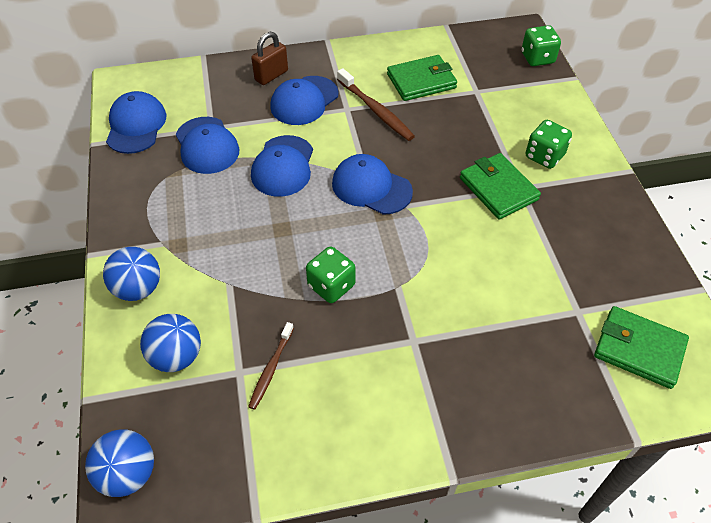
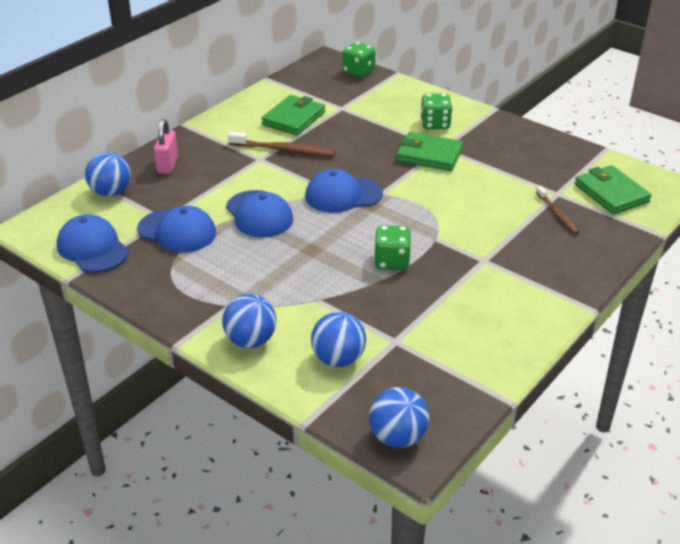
camera: 40 degrees left, 15 degrees down
(204, 80) = (111, 192): none -> blue ball
(271, 75) = (168, 165): brown padlock -> pink padlock
(271, 369) = (414, 326): brown toothbrush -> brown toothbrush (557, 214)
(304, 101) = (218, 168): blue cap -> none
(639, 349) = (611, 193): green wallet -> green wallet turned 75 degrees clockwise

